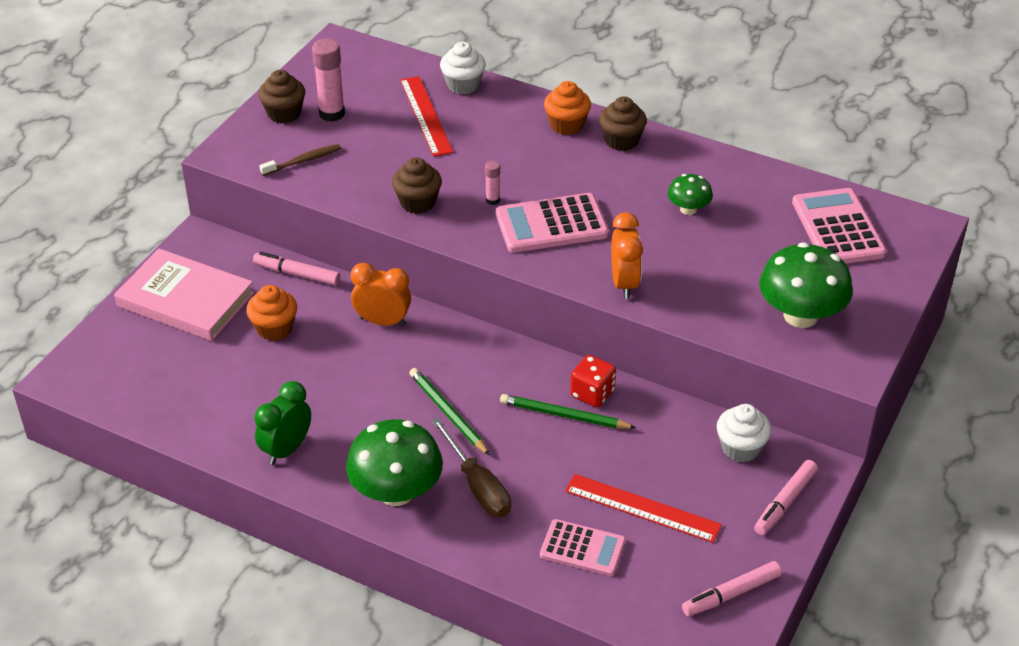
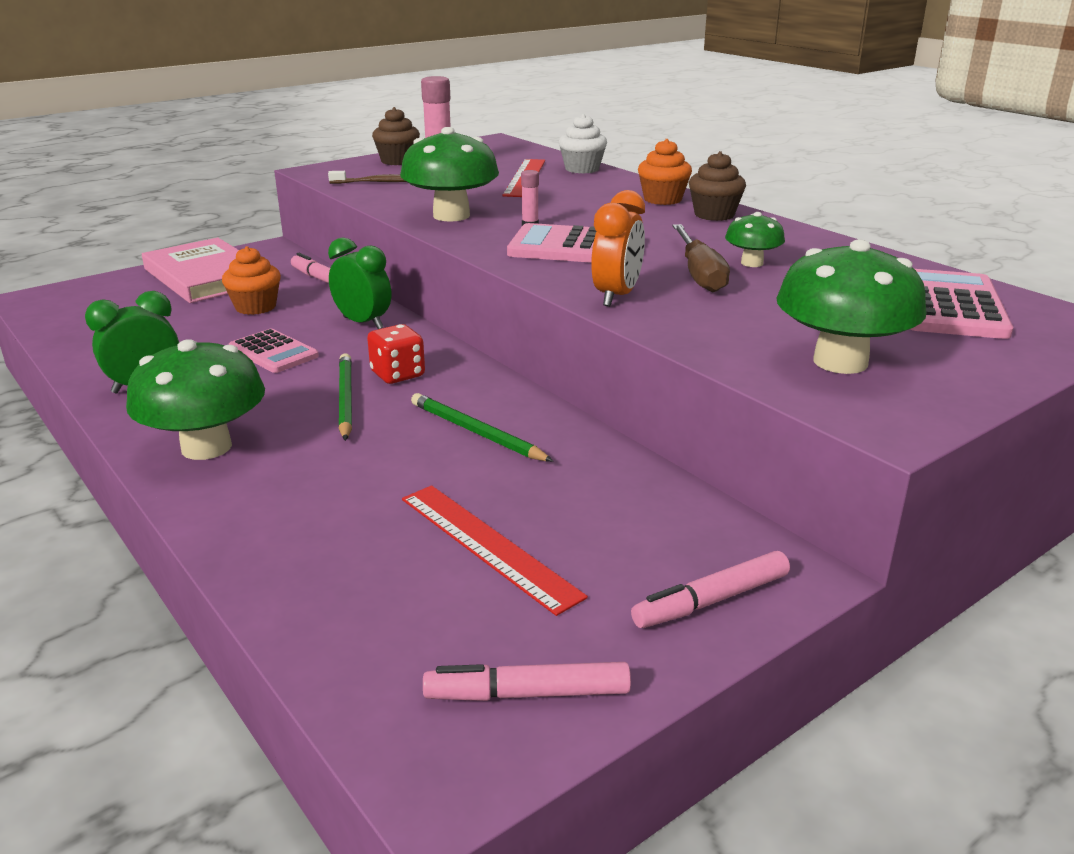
camera: 25 degrees right, 15 degrees down
(383, 321) = (363, 323): orange clock -> green clock
(417, 202) = (451, 216): brown cupcake -> green mushroom
(477, 486) = (303, 466): brown screwdriver -> brown screwdriver (699, 274)
(582, 548) = (360, 565): pink calculator -> pink calculator (273, 352)
(592, 394) = (530, 422): red dice -> red dice (398, 374)
(741, 448) = (687, 521): white cupcake -> none

